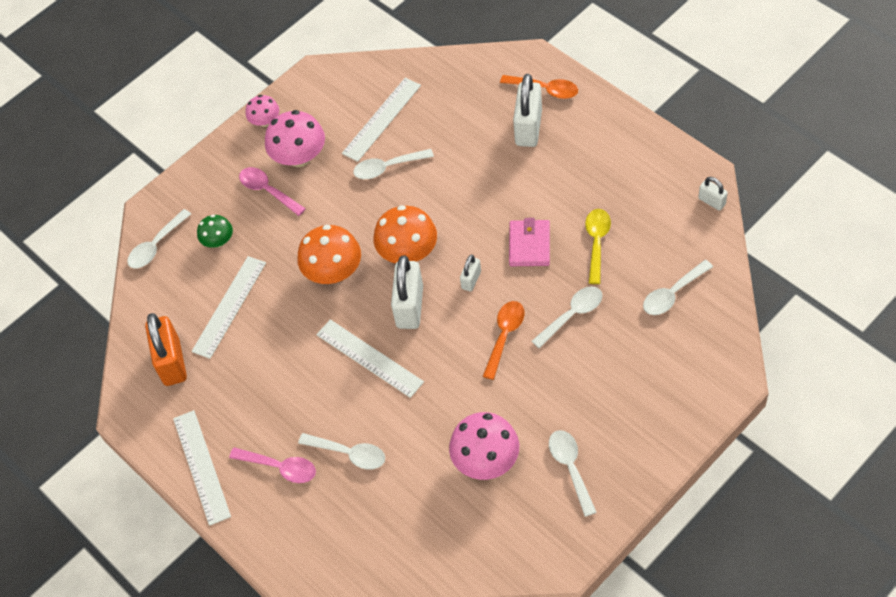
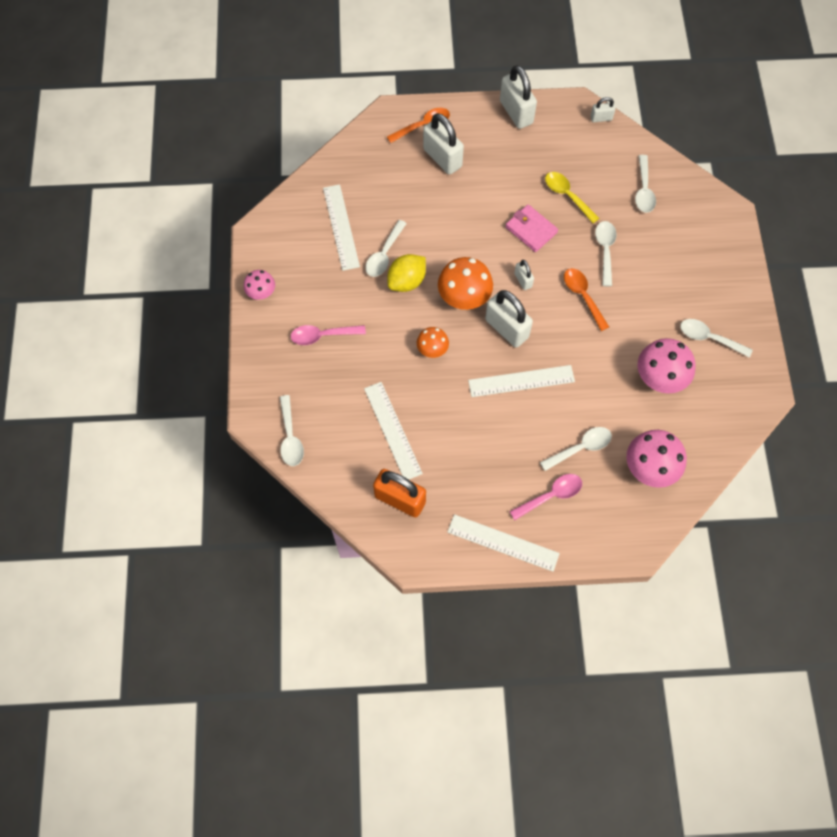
camera: 55 degrees left, 10 degrees up
(218, 241) = (330, 396): green mushroom -> none
(299, 157) = (316, 296): pink mushroom -> pink mushroom (650, 467)
(333, 271) = (432, 349): orange mushroom -> orange mushroom, size x0.58
(379, 203) = (407, 281): none -> yellow lemon
(639, 138) = (516, 112): none -> white padlock

